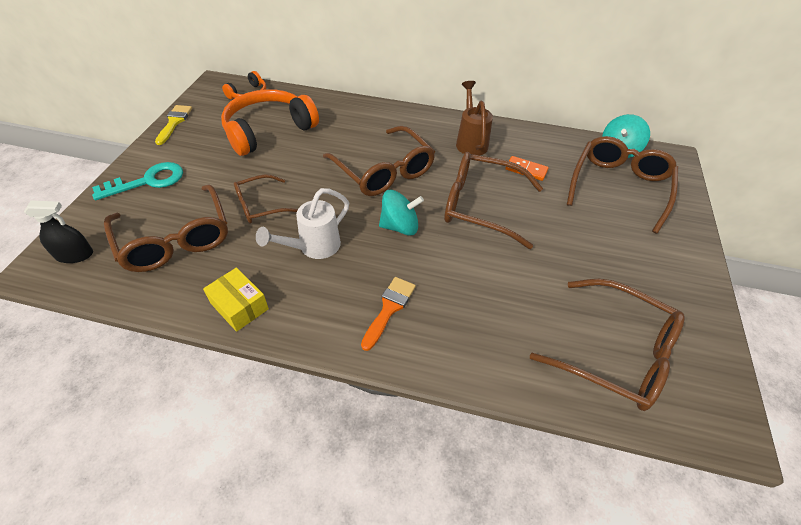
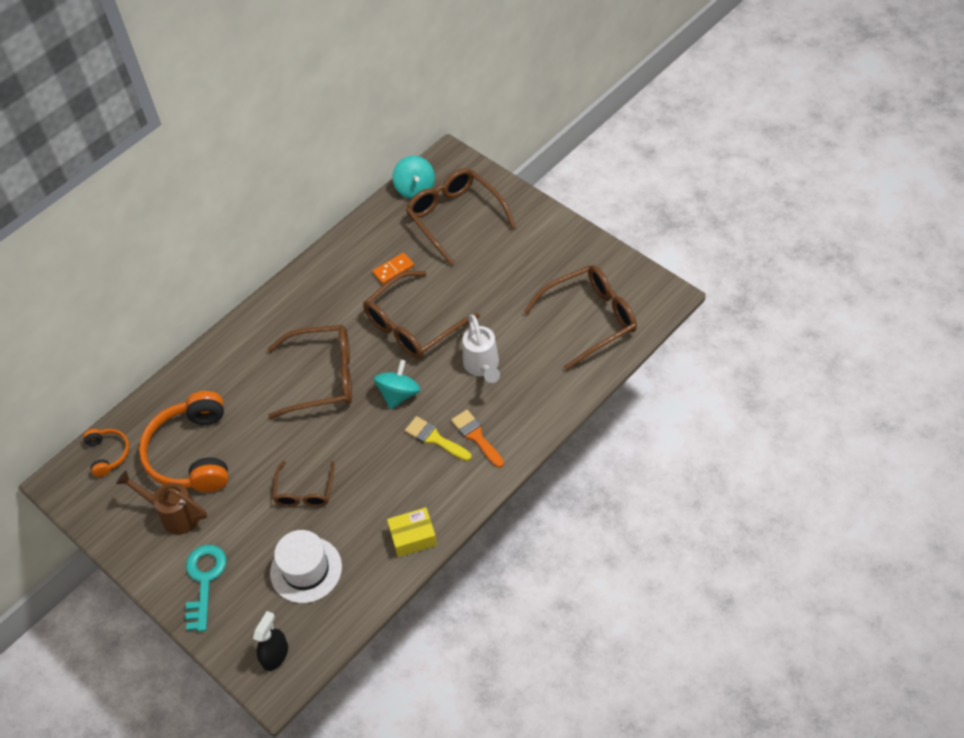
camera: 55 degrees left, 5 degrees up
(174, 122) = (113, 539): yellow brush -> yellow brush (434, 438)
(175, 239) = (306, 570): brown glasses -> white hat
(313, 247) = (383, 466): white watering can -> white watering can (482, 367)
(470, 141) = (328, 290): brown watering can -> brown watering can (174, 514)

